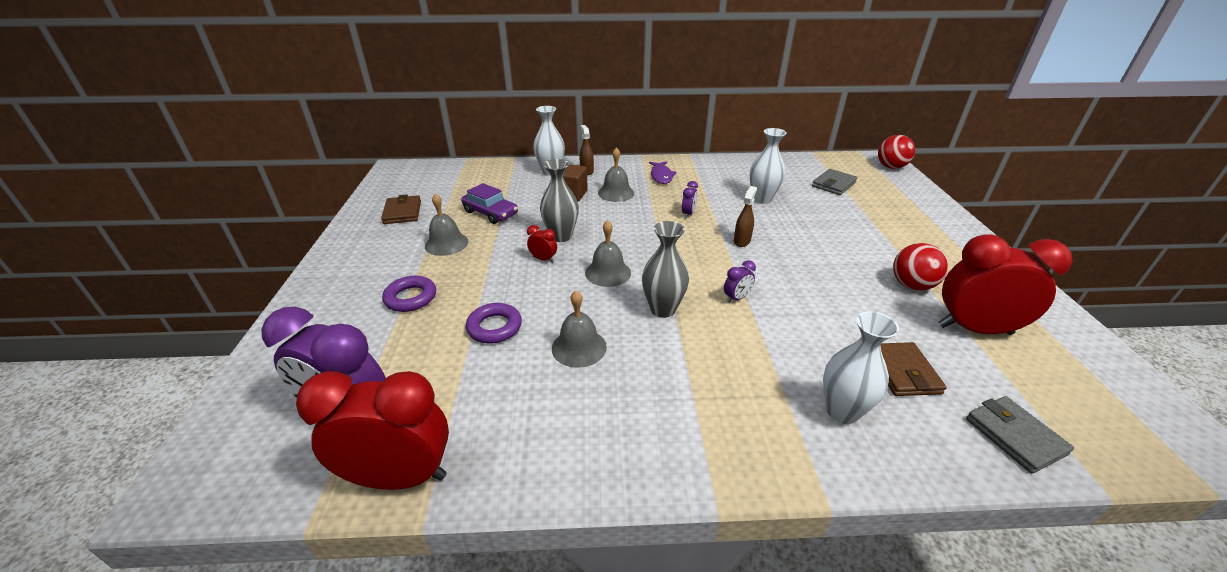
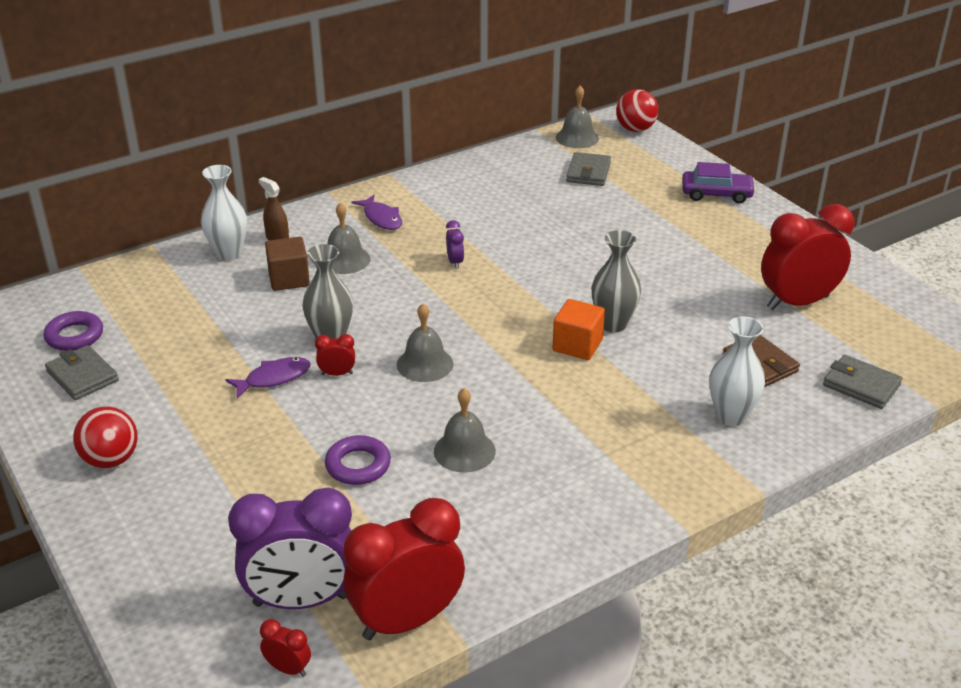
camera: 30 degrees left, 0 degrees up
(279, 473) = (288, 669): none -> red clock
(402, 212) = (82, 376): brown wallet -> grey wallet
(411, 298) = (226, 472): purple ring -> purple ring (74, 336)
(446, 243) = (195, 396): grey bell -> grey bell (577, 138)
(490, 213) = (208, 338): purple car -> purple car (716, 194)
(502, 249) = (274, 378): none -> purple fish
(663, 309) = (515, 383): grey vase -> grey vase (613, 324)
(736, 298) = (577, 345): purple clock -> orange cube
(742, 241) = (538, 278): brown spray bottle -> none
(762, 199) = (523, 216): white vase -> none
(911, 285) = (727, 275): red ball -> red ball (111, 460)

